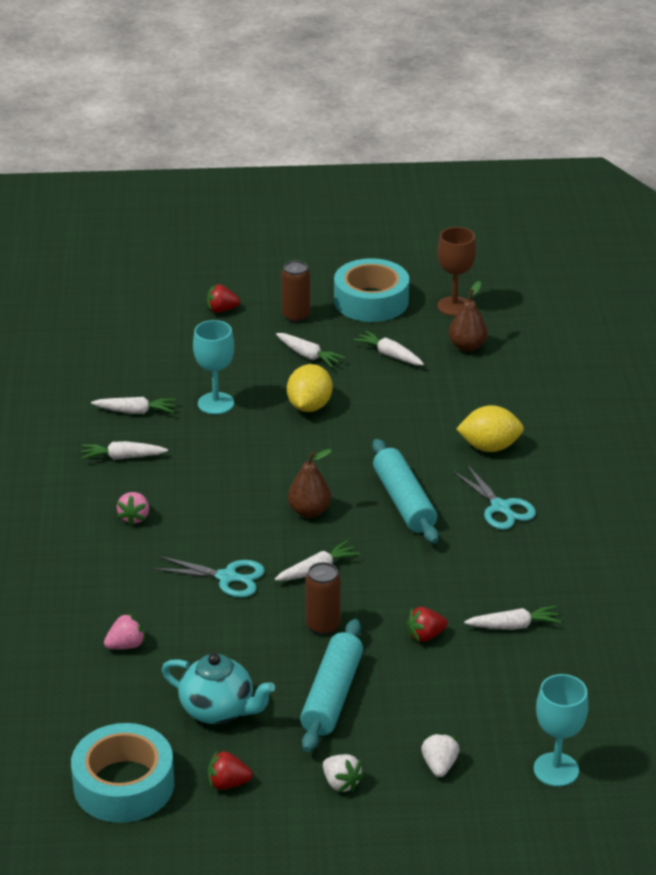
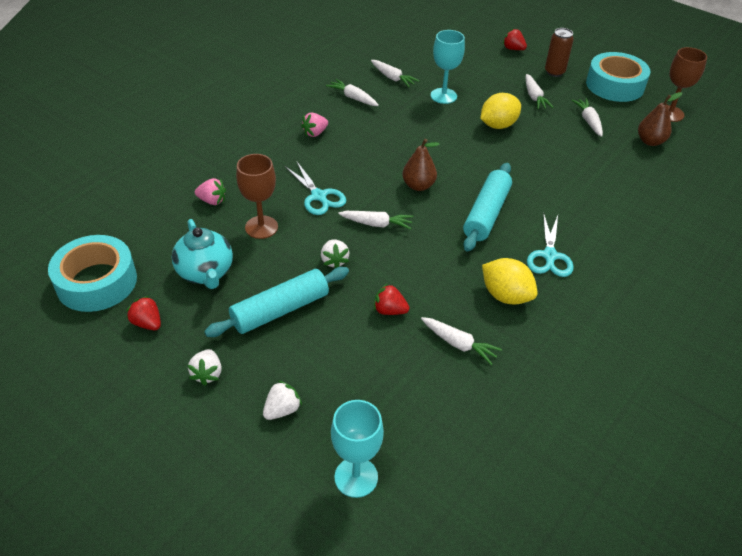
camera: 40 degrees right, 10 degrees up
(212, 639) = (261, 227): none -> brown goblet
(323, 626) = (334, 261): brown can -> white strawberry
(489, 447) = (590, 212): yellow lemon -> yellow lemon (506, 296)

